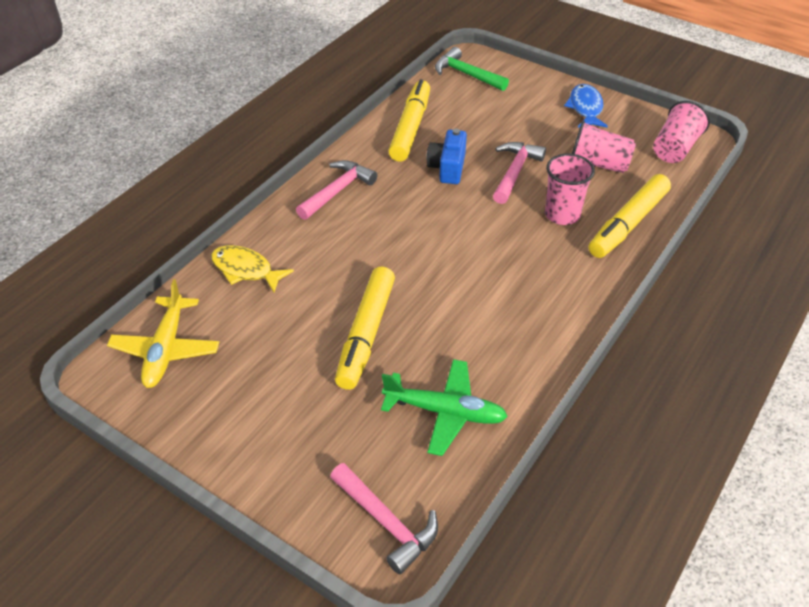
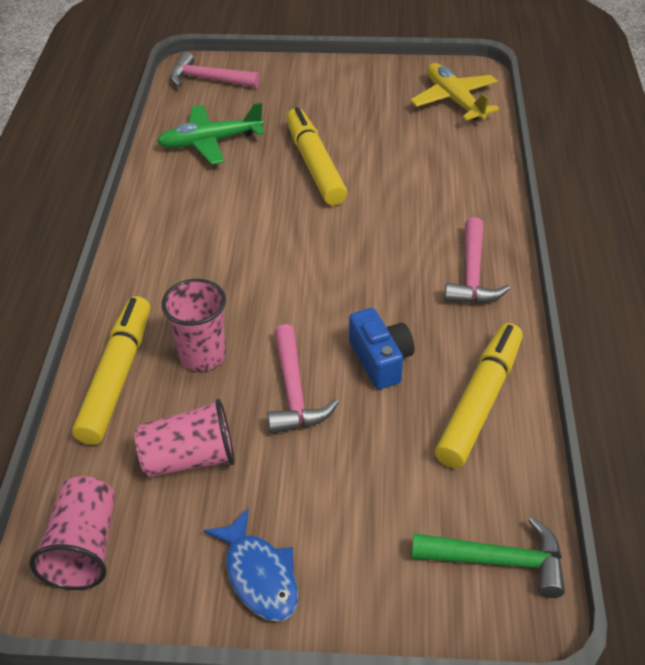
camera: 150 degrees right, 0 degrees up
(245, 270) = (467, 169): yellow fish -> none
(410, 128) = (479, 402): yellow marker -> yellow marker turned 135 degrees counterclockwise

